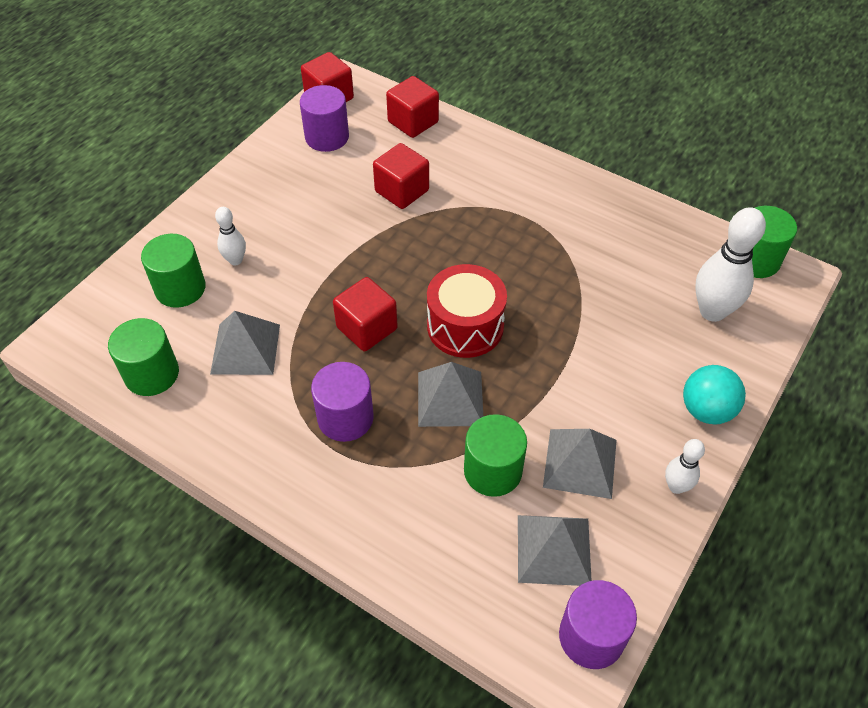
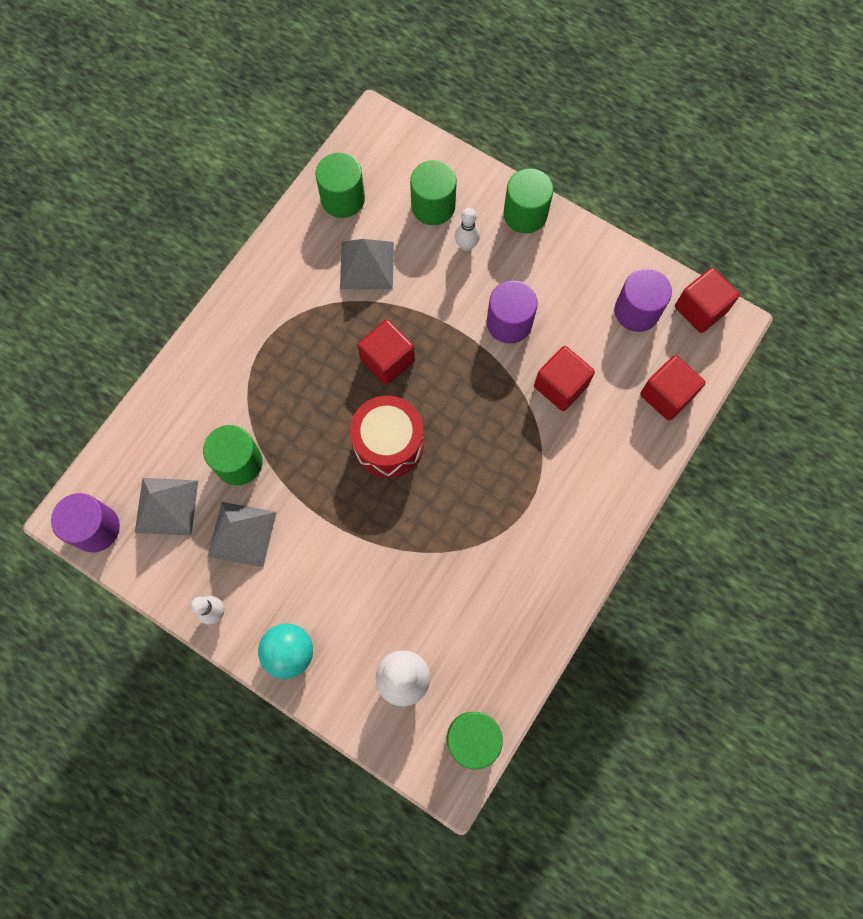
camera: 90 degrees right, 20 degrees up
(206, 212) = (525, 214): none -> green cylinder
(345, 418) = (294, 347): purple cylinder -> purple cylinder (509, 323)
(450, 398) = (310, 430): grey pyramid -> none

